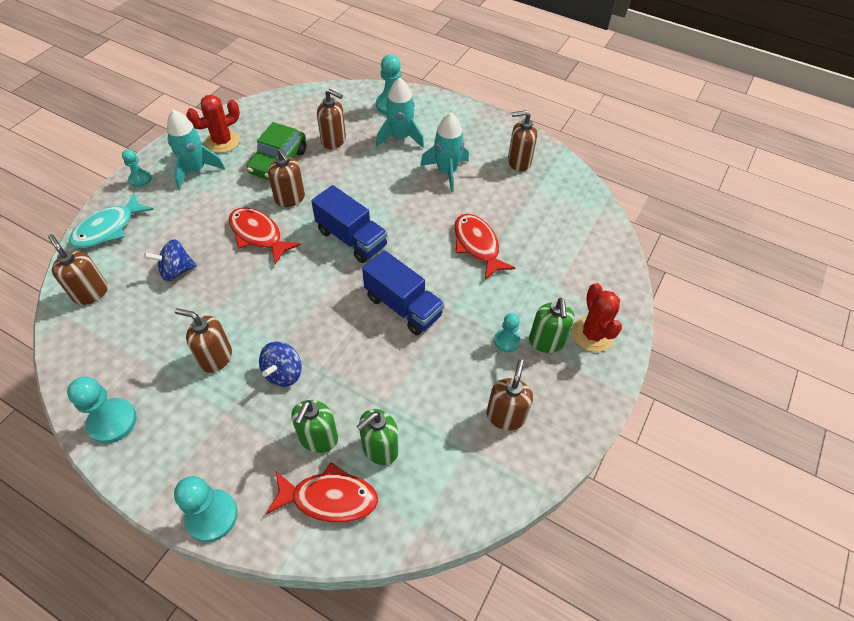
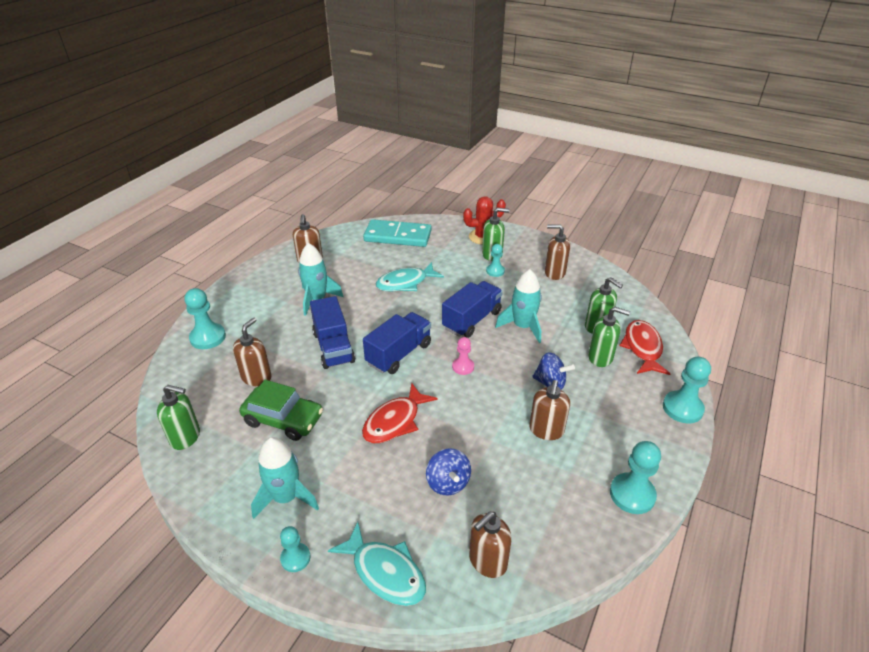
camera: 90 degrees left, 15 degrees down
(222, 141) = (236, 479): red cactus -> none
(272, 110) = (185, 437): none -> green soap dispenser
(290, 198) = (343, 402): brown soap dispenser -> none
(323, 292) = (463, 367): none -> pink pawn
(368, 188) = (333, 347): none -> blue truck
(400, 137) = (262, 329): turquoise rocket -> turquoise rocket (522, 327)
(477, 245) = (405, 283): red fish -> turquoise fish
(581, 239) = (398, 236): none -> turquoise domino

